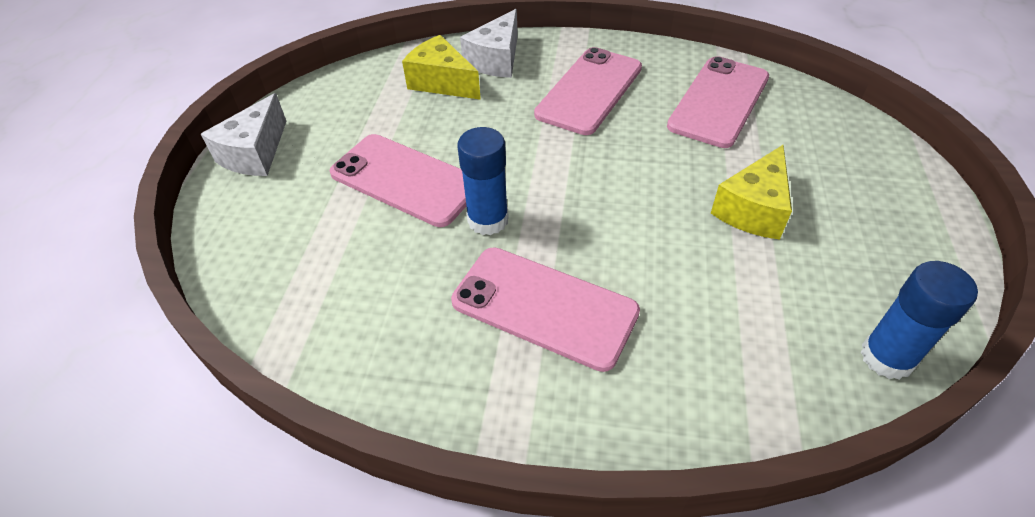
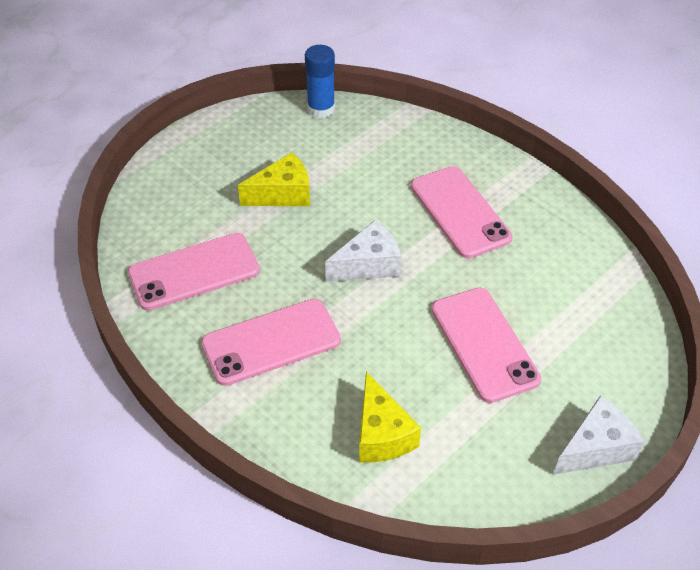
camera: 145 degrees left, 0 degrees up
(488, 220) = (449, 279): blue glue stick -> none
(496, 60) = (309, 432): white cheese -> white cheese (368, 265)

